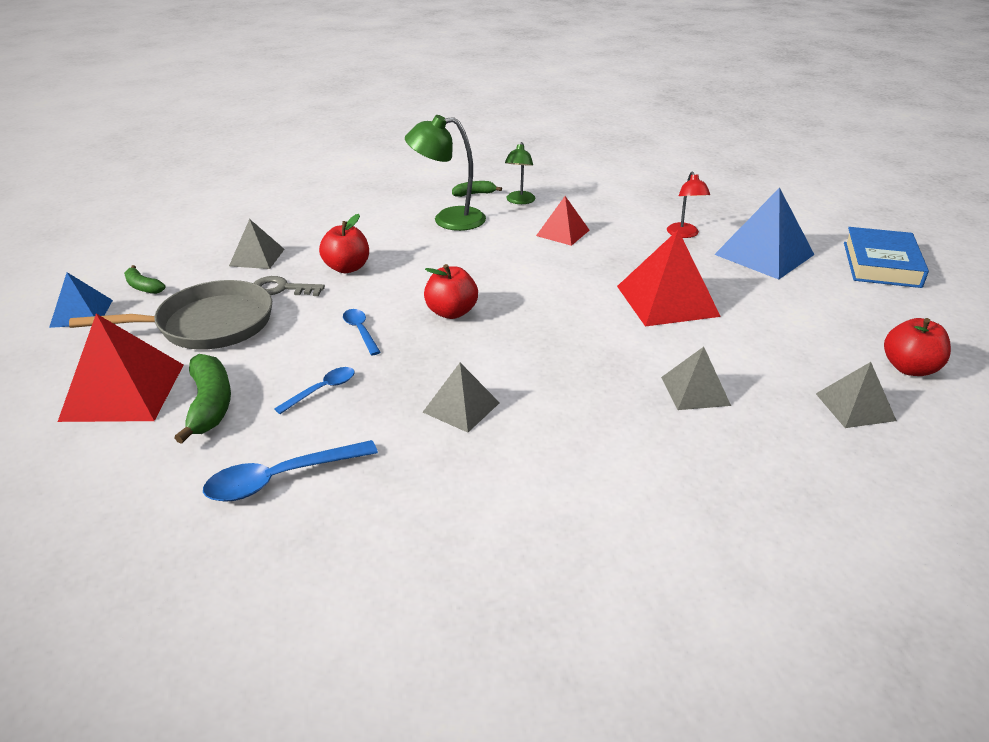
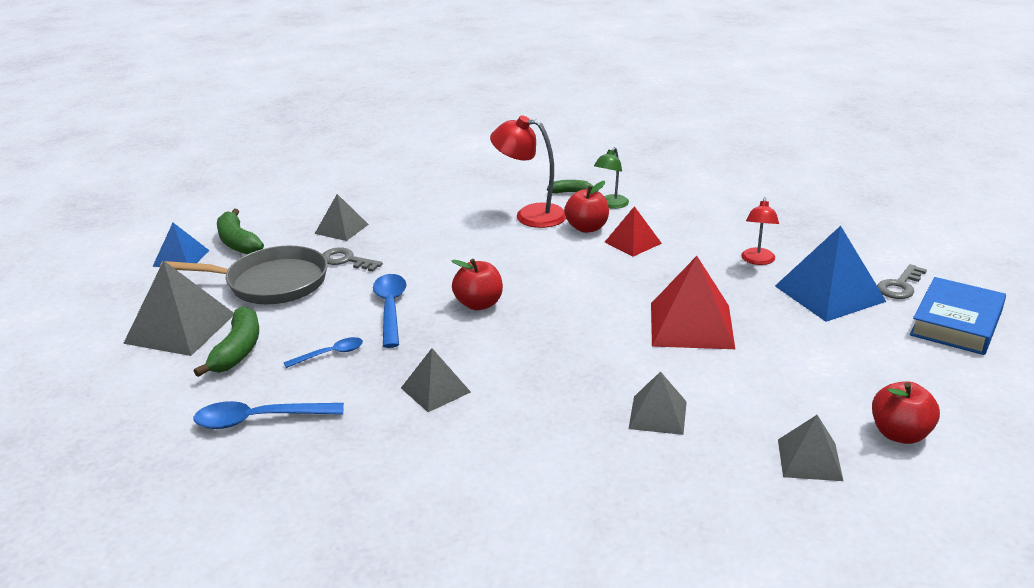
camera: 20 degrees right, 5 degrees down
(123, 391) = (180, 328): red pyramid -> grey pyramid
(143, 287) = (238, 242): green banana -> green banana, size x1.70
(347, 268) = (412, 249): red apple -> red apple (587, 228)
(360, 331) = (390, 308): blue spoon -> blue spoon, size x1.66
(448, 219) = (530, 215): green lamp -> red lamp
(815, 240) = (900, 286): none -> grey key

